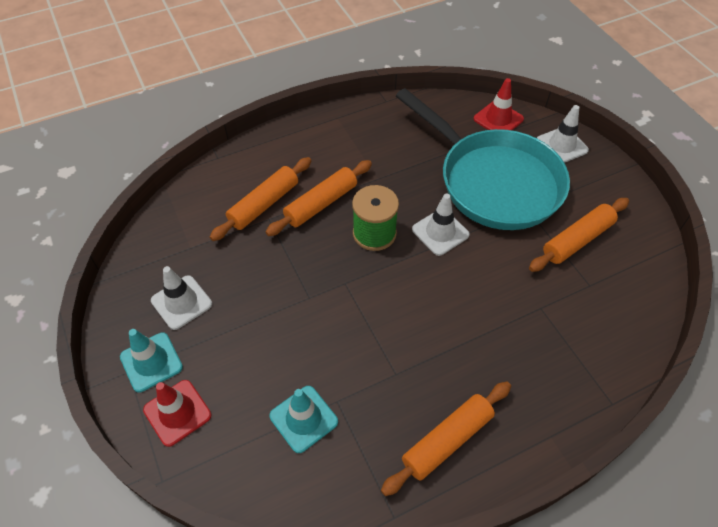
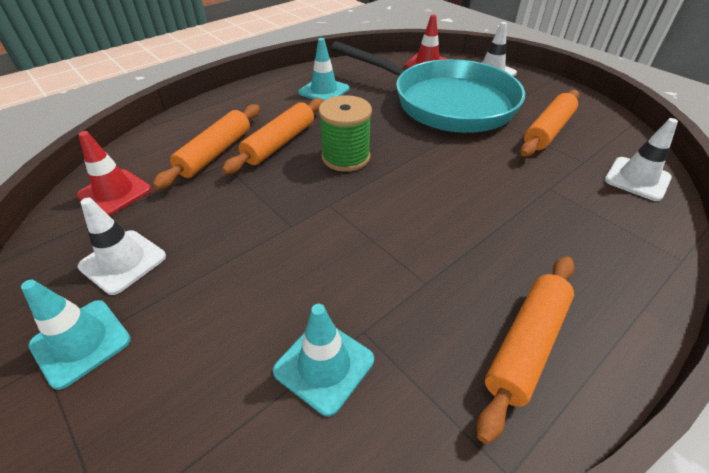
camera: 15 degrees left, 10 degrees down
(177, 412) = (127, 404): red traffic cone -> red traffic cone (115, 192)
(379, 141) = (324, 91): none -> turquoise traffic cone
(440, 232) = (414, 145): white traffic cone -> white traffic cone (637, 179)

